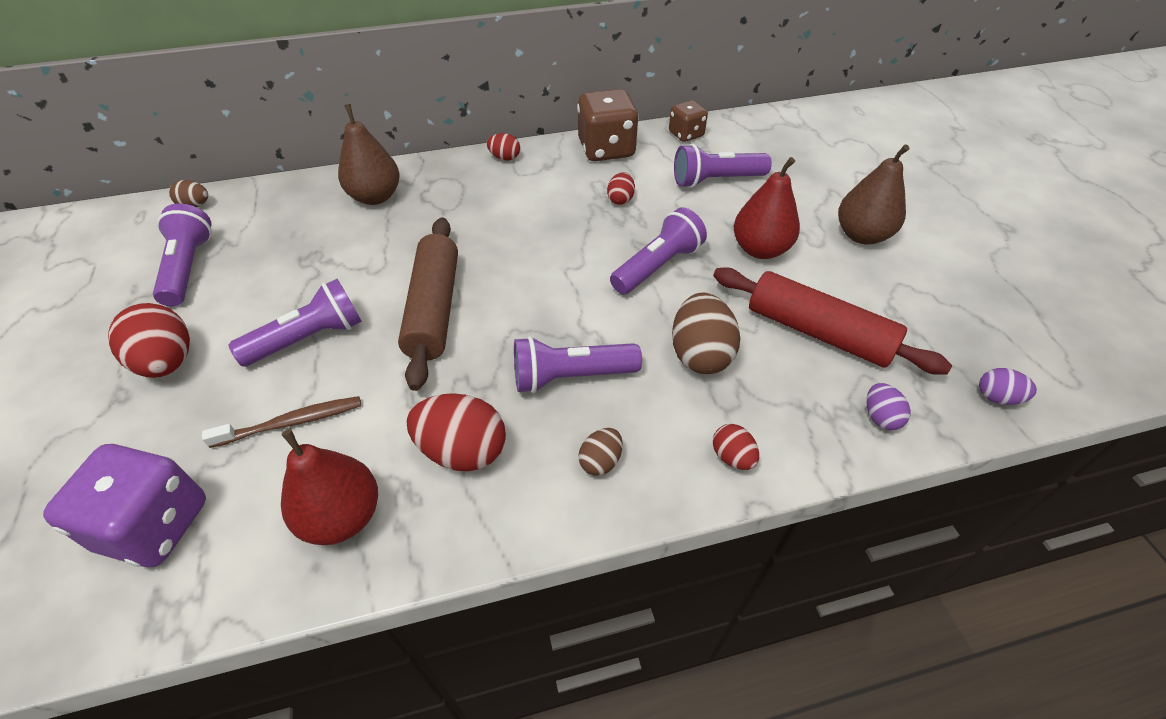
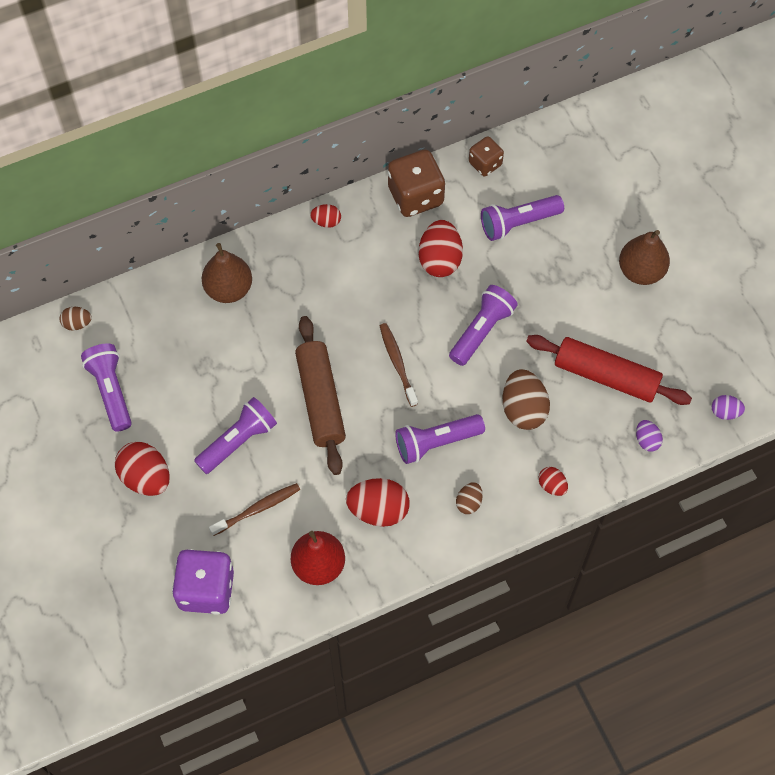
camera: 10 degrees left, 15 degrees up
(544, 285) = (397, 363): none -> brown toothbrush
(620, 199) = (440, 260): red egg -> red egg, size x1.89
(760, 249) = (560, 300): red pear -> none

